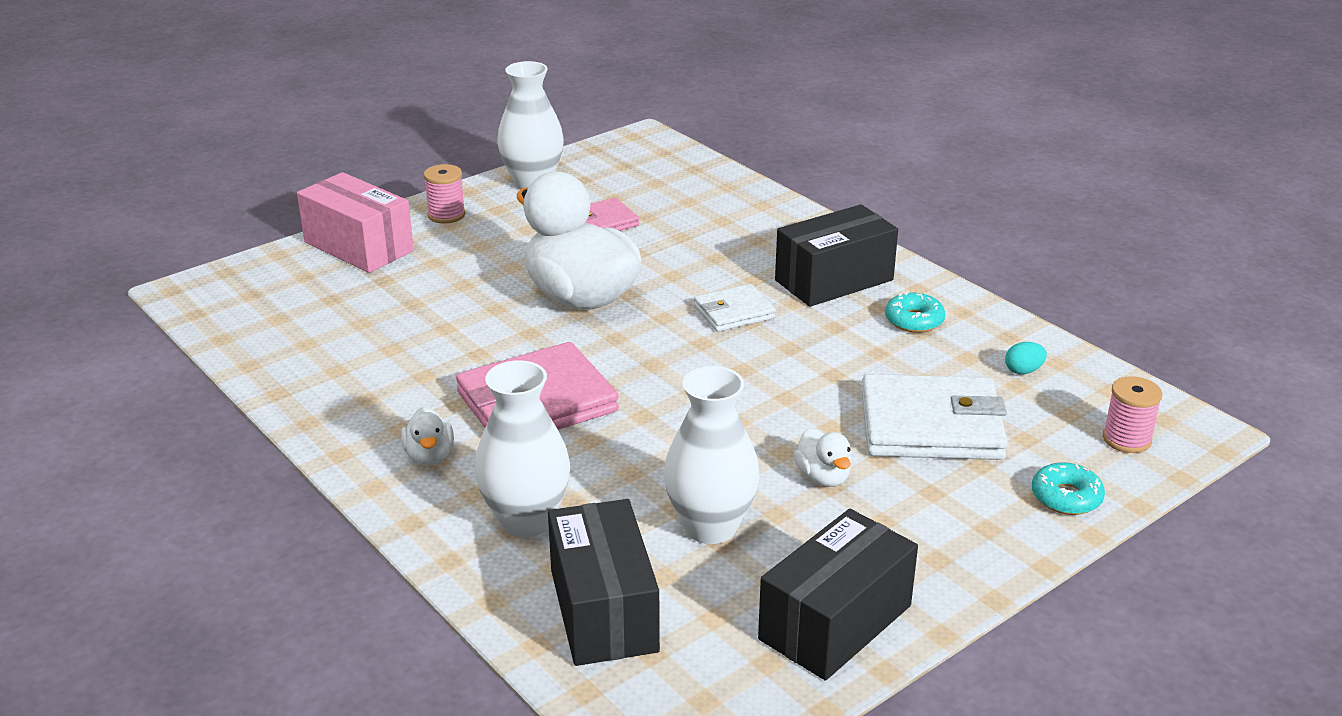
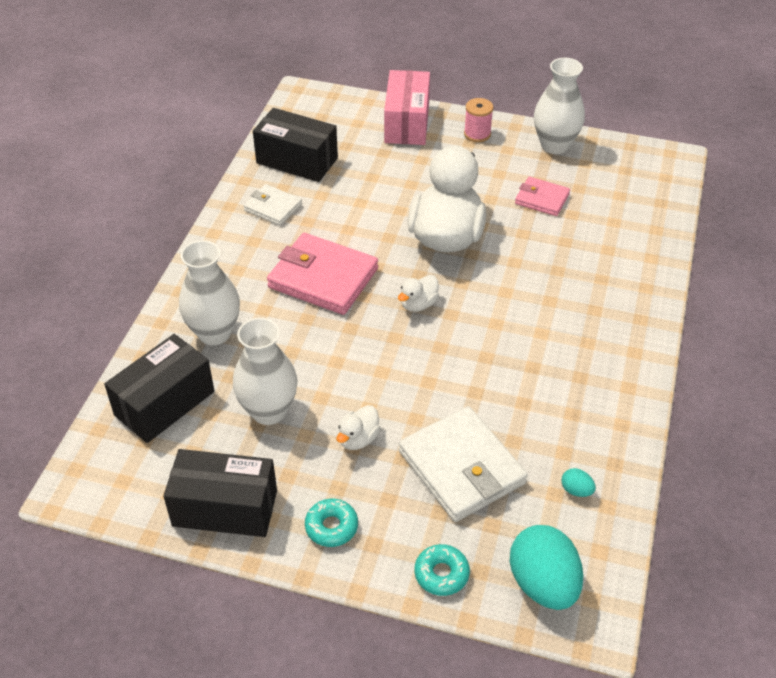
camera: 55 degrees right, 15 degrees up
(429, 456) = (238, 266): white duck -> white duck (418, 304)
(734, 312) = (500, 311): white wallet -> white wallet (273, 207)
(834, 280) = (591, 339): black box -> black box (297, 160)
(914, 320) = (582, 403): turquoise donut -> turquoise donut (331, 527)
(1126, 439) = (543, 584): pink spool -> turquoise egg

